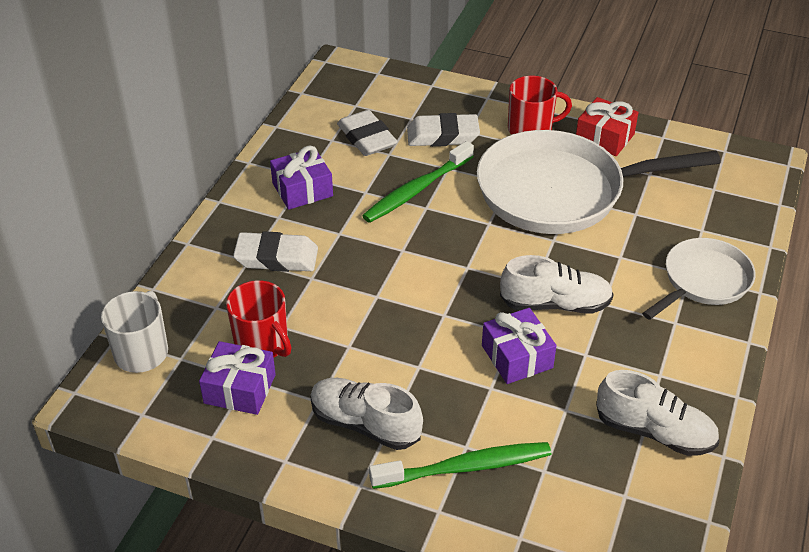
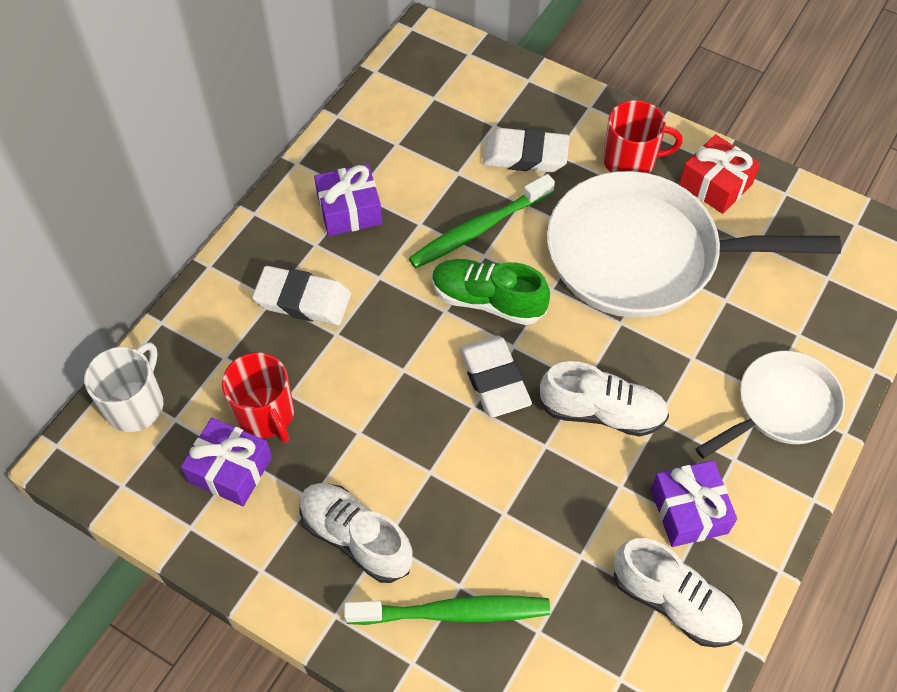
camera: 10 degrees right, 15 degrees up
(367, 138) = (437, 147): white eraser -> white eraser (494, 380)
(437, 238) = (487, 300): none -> green shoe
(517, 357) = (542, 476): purple gift -> purple gift (689, 511)

